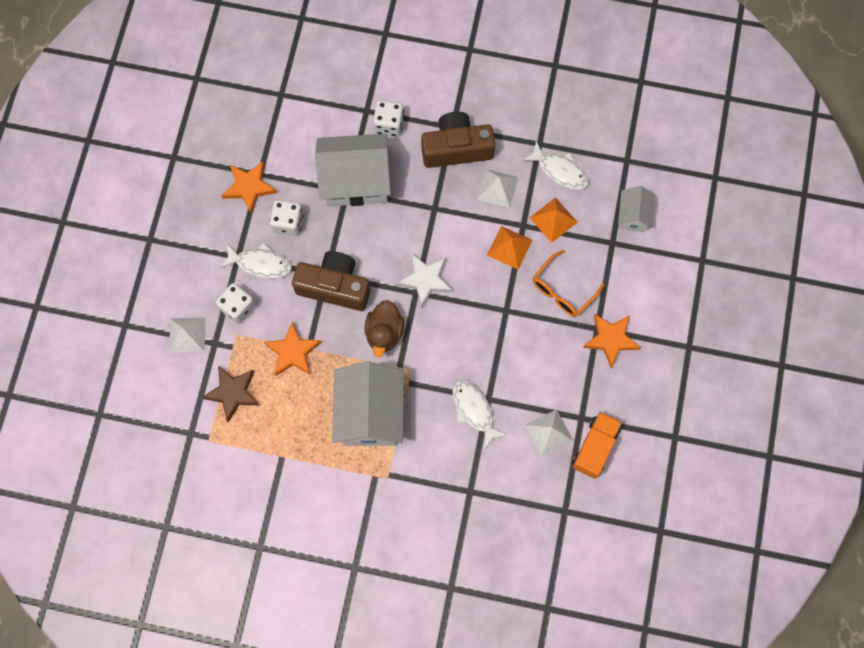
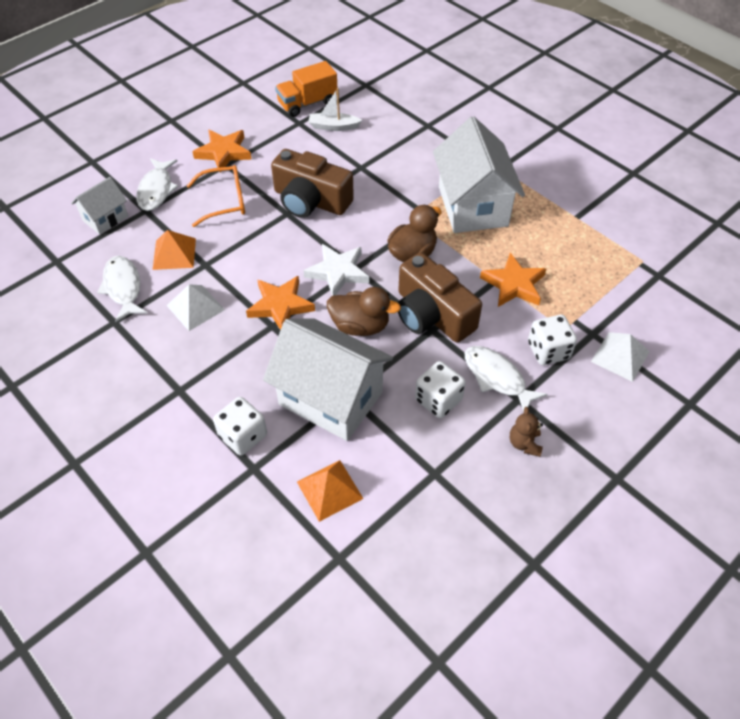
camera: 145 degrees left, 20 degrees down
(217, 227) = (524, 443): none -> brown teddy bear
(233, 393) = (597, 283): brown star -> none
(249, 187) = (458, 465): orange star -> orange star (280, 306)
(370, 414) = (473, 206): white house -> white house turned 45 degrees counterclockwise
(376, 245) = (360, 326): none -> brown duck
(456, 148) = (196, 366): brown camera -> brown camera (310, 200)
(474, 410) = (380, 166): white fish -> white fish (156, 190)
(509, 247) = (236, 255): orange pyramid -> orange pyramid (329, 490)
(549, 432) = (333, 126): white pyramid -> white boat

